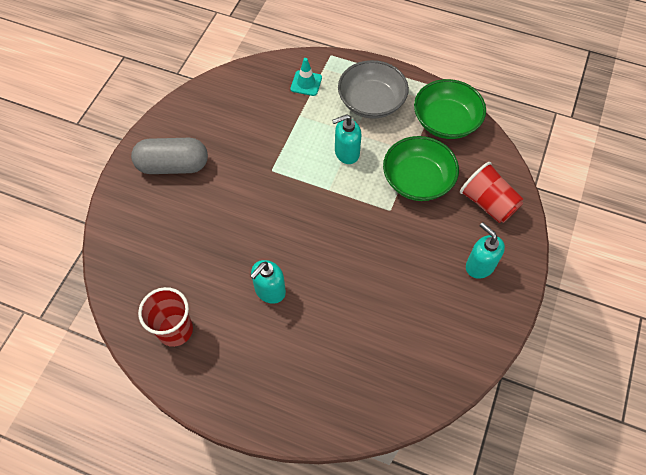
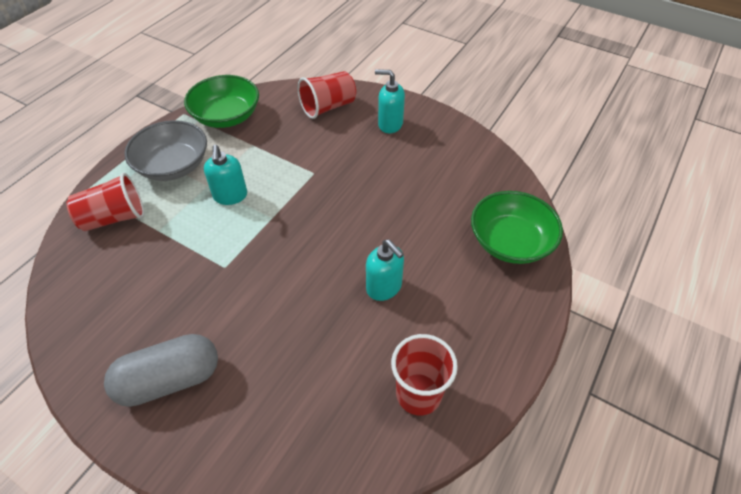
camera: 80 degrees left, 10 degrees down
(173, 165) = (170, 380): grey capsule -> grey capsule turned 60 degrees clockwise
(306, 83) = (114, 218): turquoise traffic cone -> red cup
(417, 180) = (286, 147): green bowl -> green bowl (510, 242)
(479, 266) = (390, 124): turquoise soap dispenser -> turquoise soap dispenser turned 45 degrees clockwise

